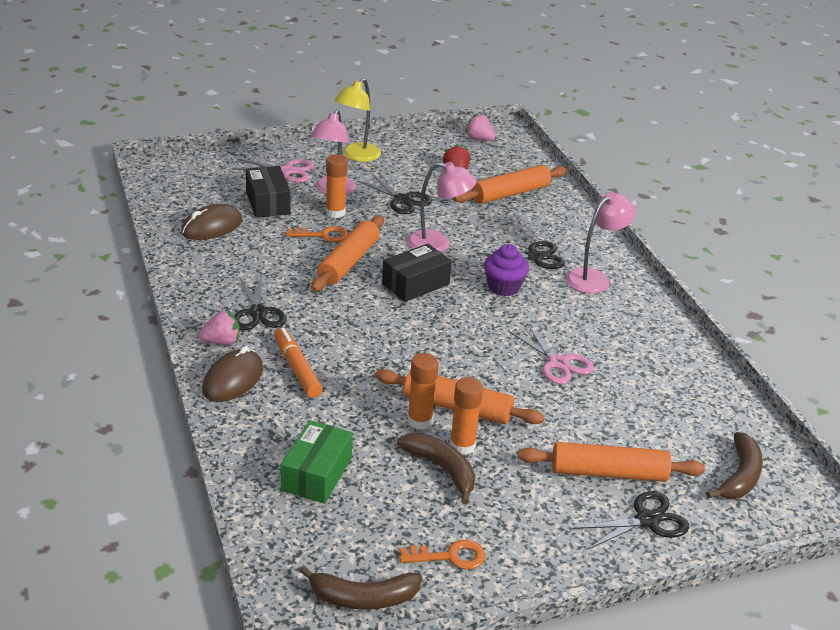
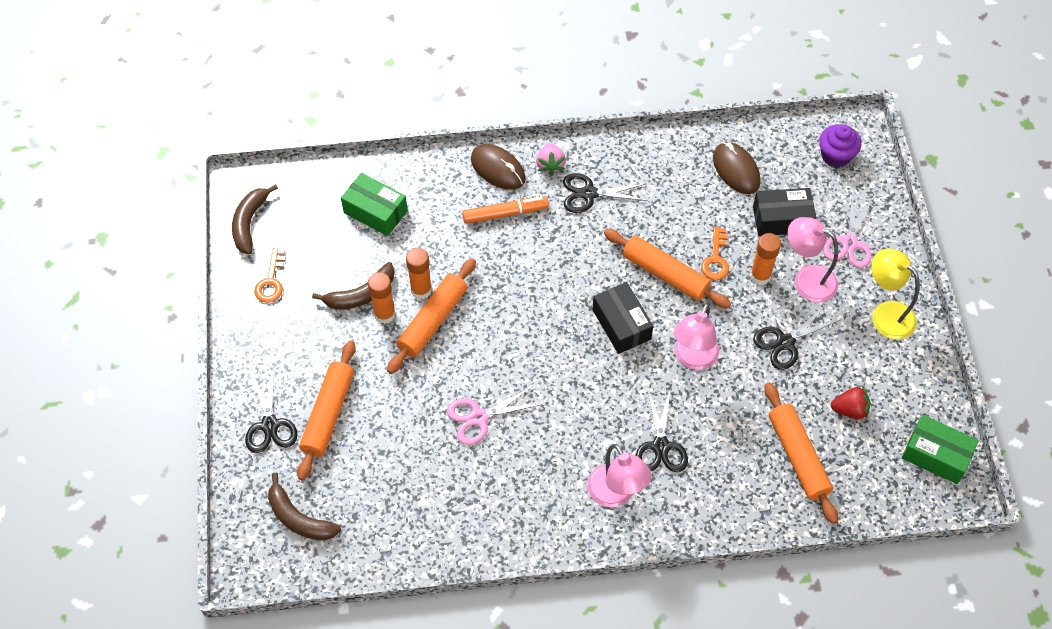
camera: 105 degrees right, 25 degrees up
(479, 139) = (936, 455): pink strawberry -> green box
(503, 287) = (608, 402): purple cupcake -> purple cupcake (835, 156)

